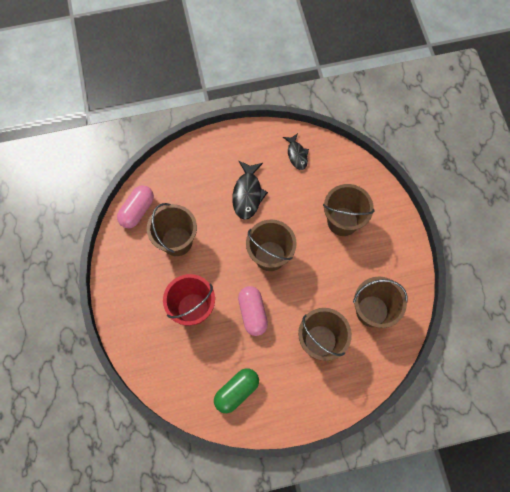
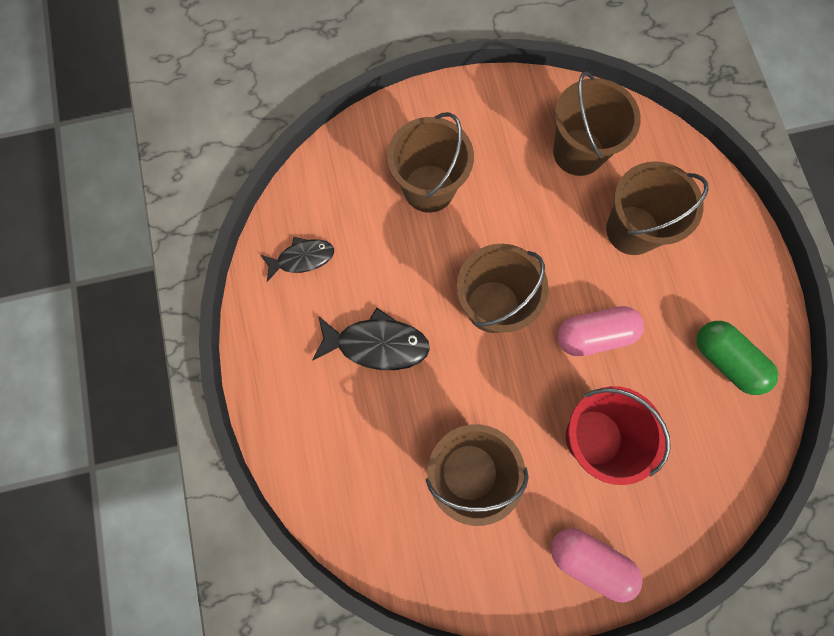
camera: 90 degrees left, 5 degrees up
(137, 210) = (408, 554): pink capsule -> pink capsule (589, 561)

